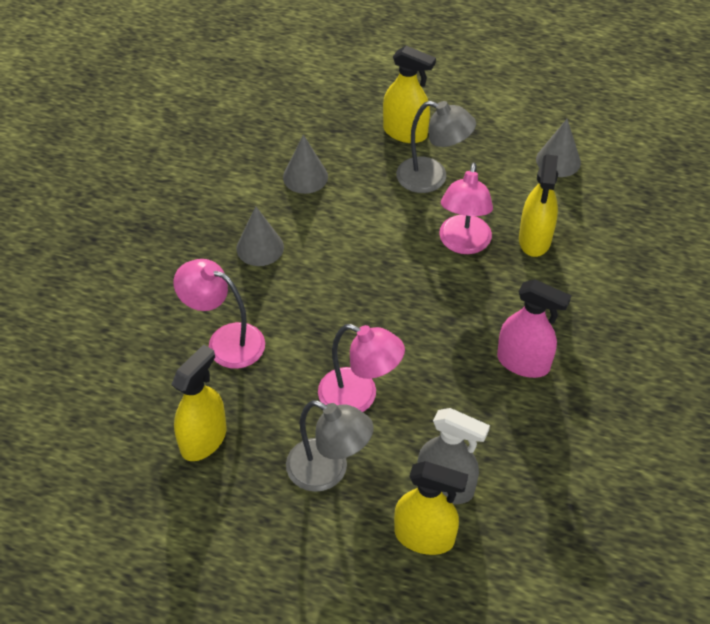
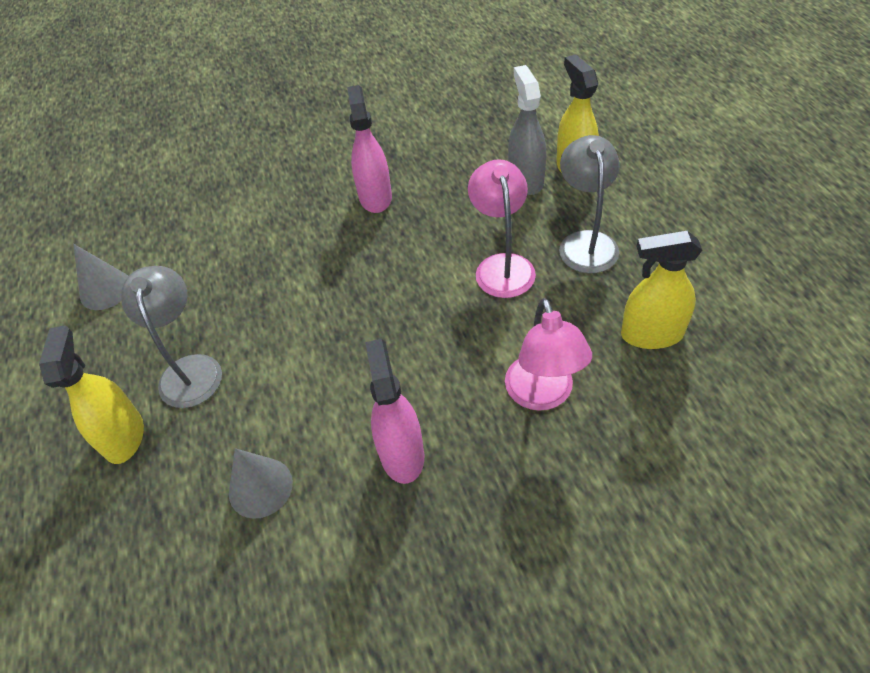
camera: 120 degrees left, 0 degrees up
(260, 247) = (402, 454): grey cone -> pink spray bottle
(463, 244) = (270, 297): pink lamp -> none
(534, 239) = (229, 255): yellow spray bottle -> none

